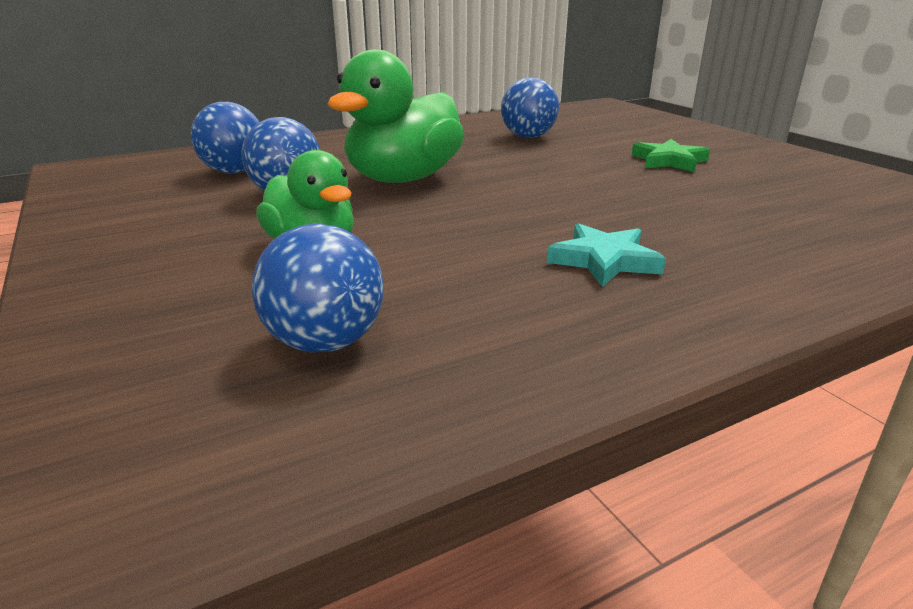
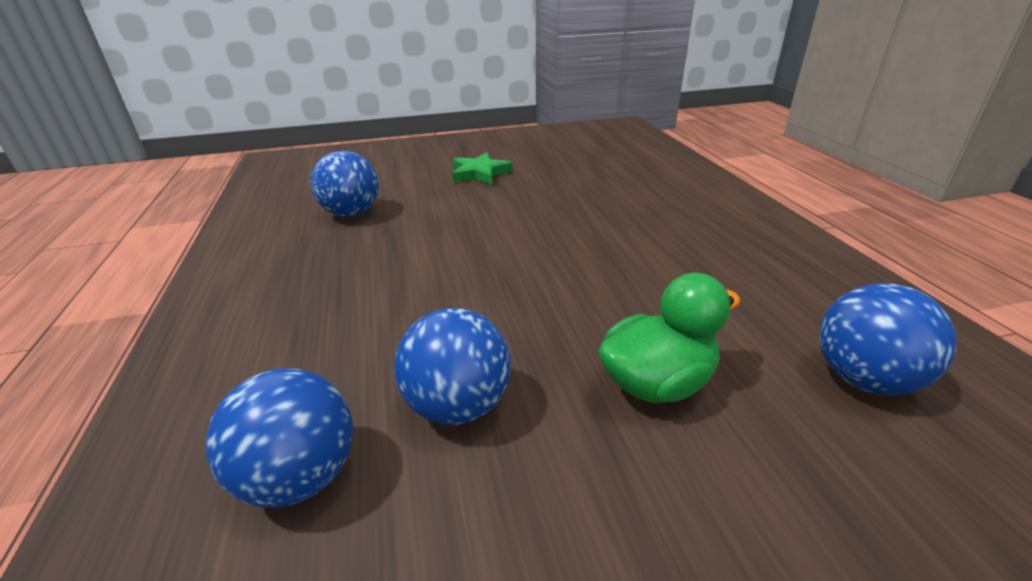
camera: 75 degrees left, 5 degrees up
(403, 179) = (449, 304): green duck -> none
(604, 260) = (686, 236): turquoise star -> none

